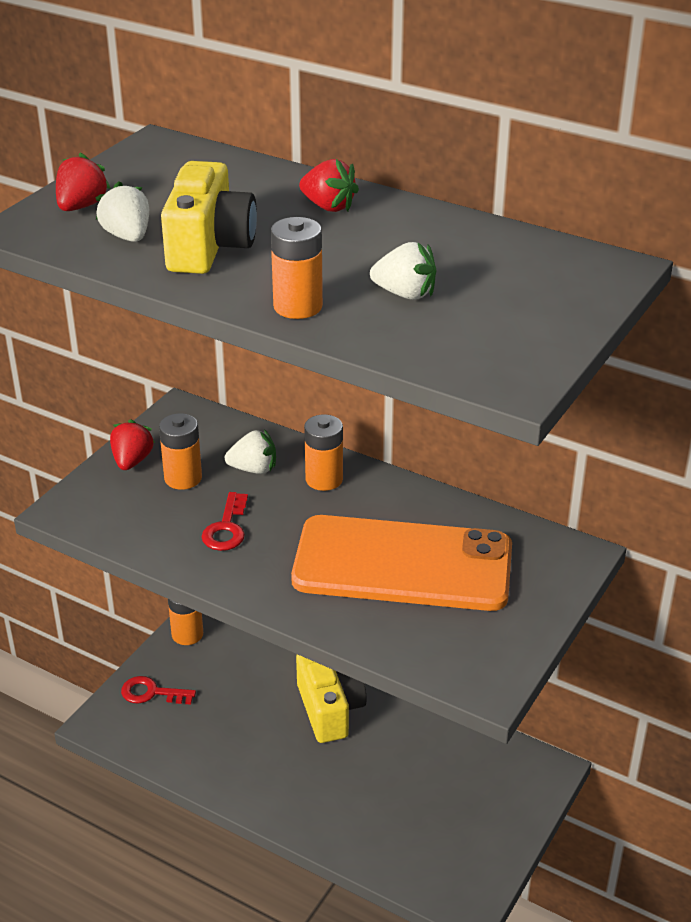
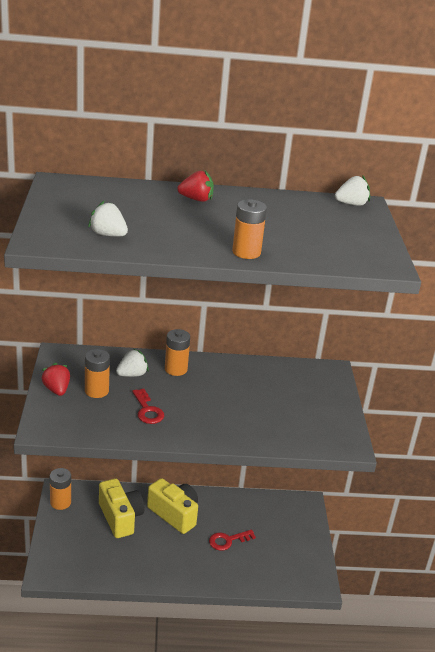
camera: 35 degrees left, 5 degrees down
(81, 206) = (58, 223): red strawberry -> none
(151, 693) = (65, 543): red key -> red key (227, 540)
(209, 247) = (161, 231): yellow camera -> yellow camera (120, 518)
(402, 565) = (256, 401): orange phone -> none
(405, 294) = (289, 235): white strawberry -> white strawberry (351, 204)

